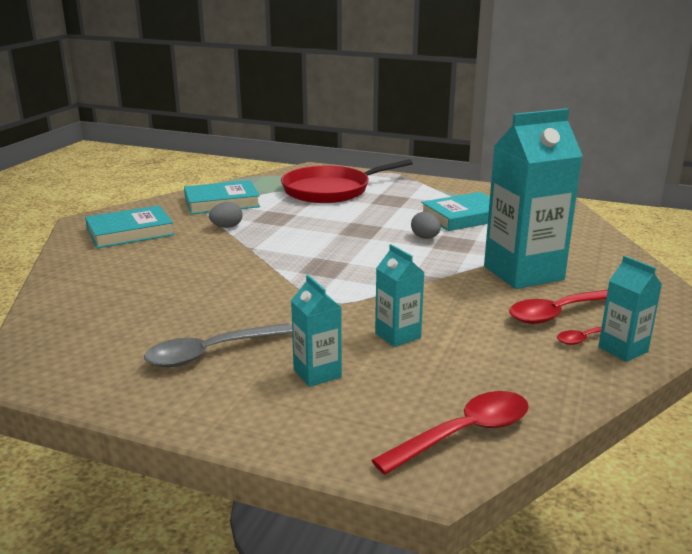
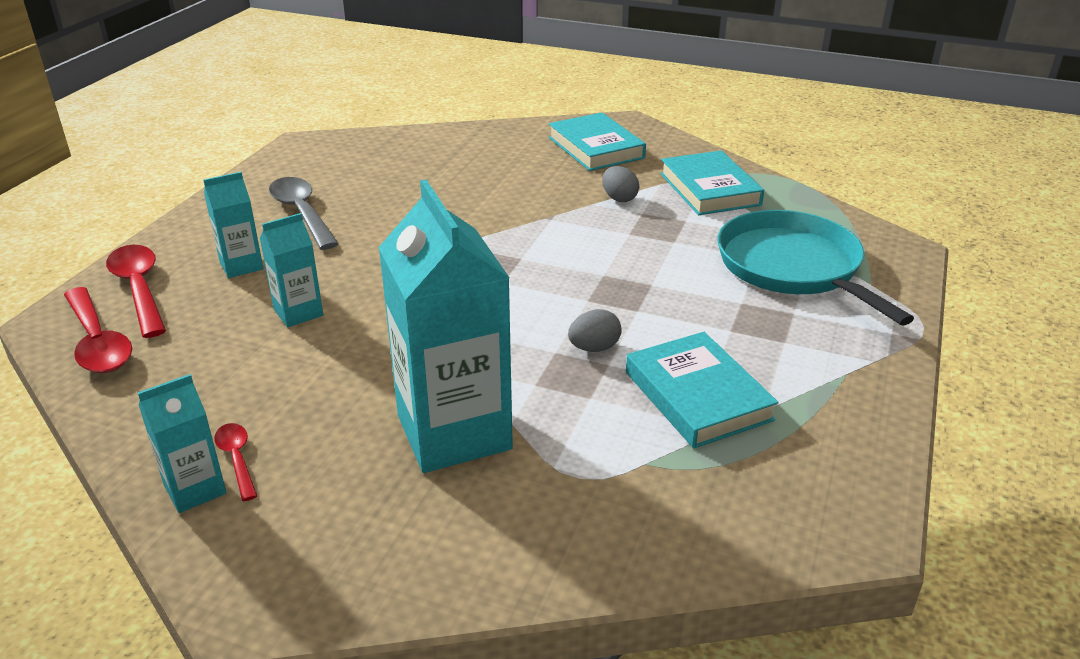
camera: 90 degrees right, 10 degrees up
(330, 190) = (793, 267): red pan -> turquoise pan
(559, 313) = (315, 447): red spoon -> red spoon (139, 289)

